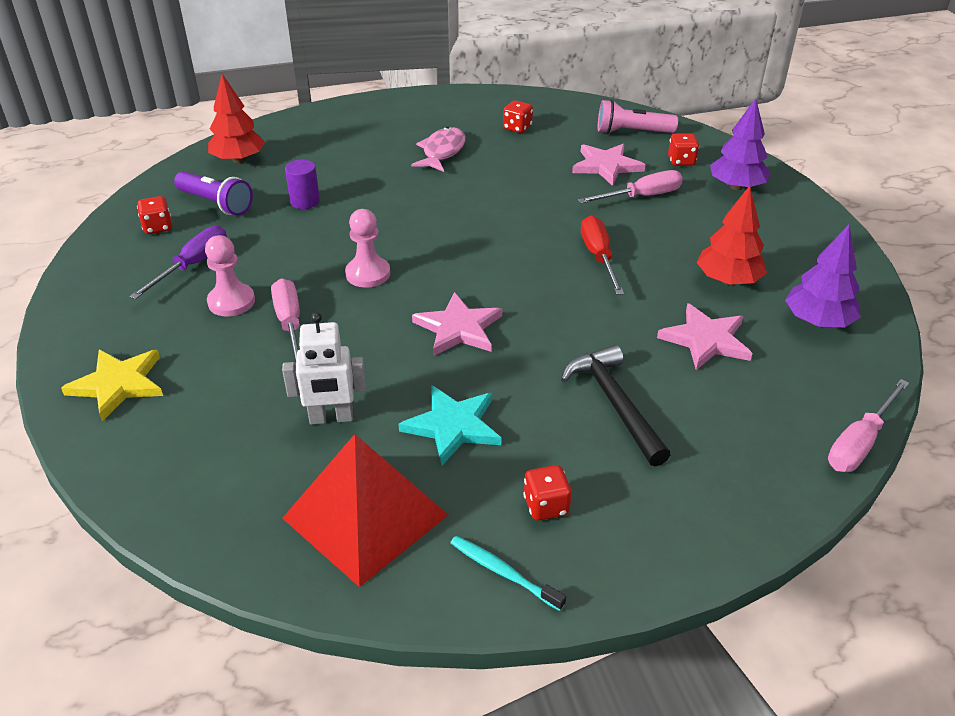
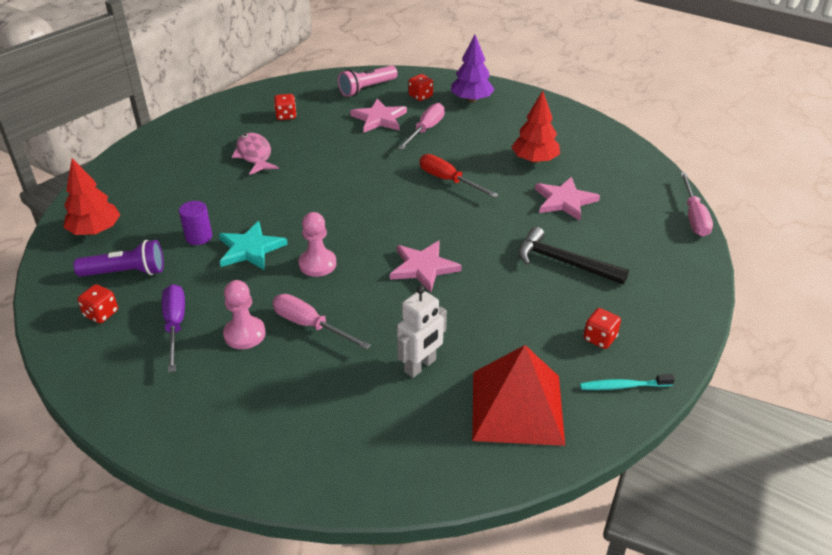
camera: 40 degrees left, 0 degrees up
(118, 384) = (241, 436): yellow star -> none
(453, 426) = (497, 326): turquoise star -> turquoise star (250, 249)
(817, 321) = (604, 162): purple tree -> none

